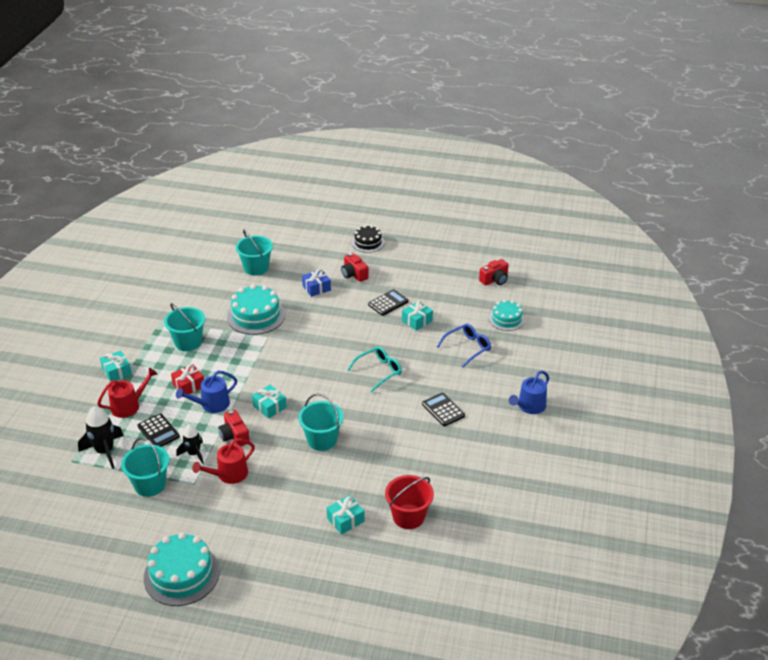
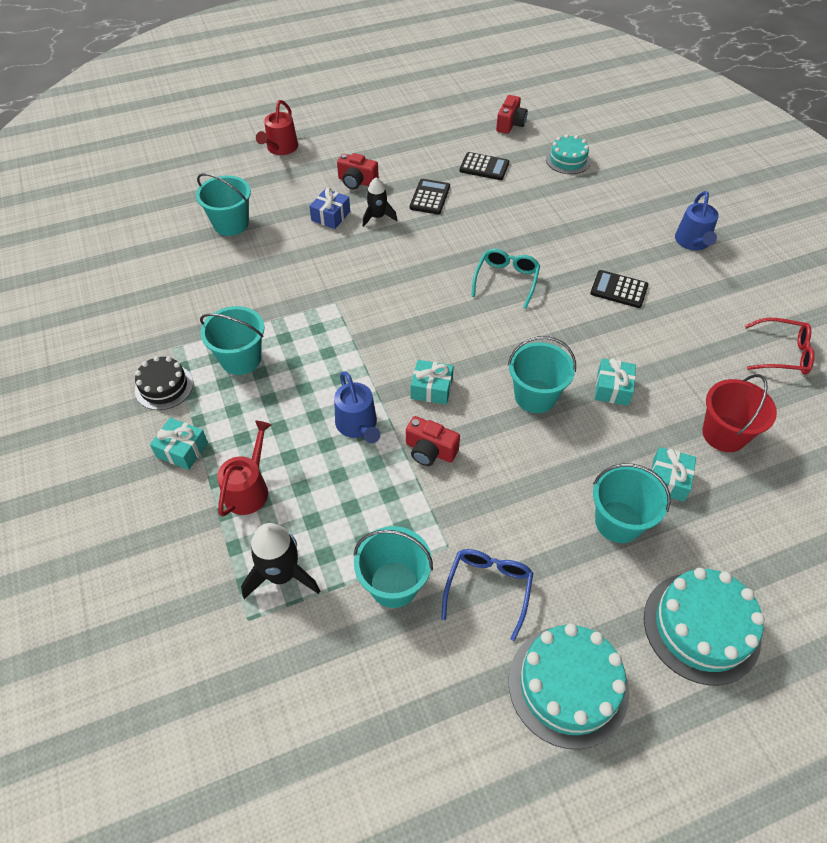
camera: 35 degrees left, 15 degrees up
(158, 431) = (327, 501): black calculator -> black calculator (484, 167)
(188, 385) = (301, 416): red gift -> none
(194, 453) = (405, 505): black rocket -> black rocket (378, 217)
(211, 404) = (358, 425): blue watering can -> blue watering can turned 45 degrees counterclockwise
(229, 474) = (478, 506): red watering can -> red watering can (280, 148)
(256, 316) = (293, 283): turquoise cake -> turquoise cake (701, 627)
(293, 523) = (618, 522): none -> turquoise bucket
(368, 243) = (333, 139): black cake -> black cake (164, 387)
(417, 321) = (482, 203): turquoise gift -> turquoise gift (612, 388)
(467, 348) = (565, 208): blue glasses -> blue glasses (488, 589)
(504, 496) = (782, 353): none -> red glasses

